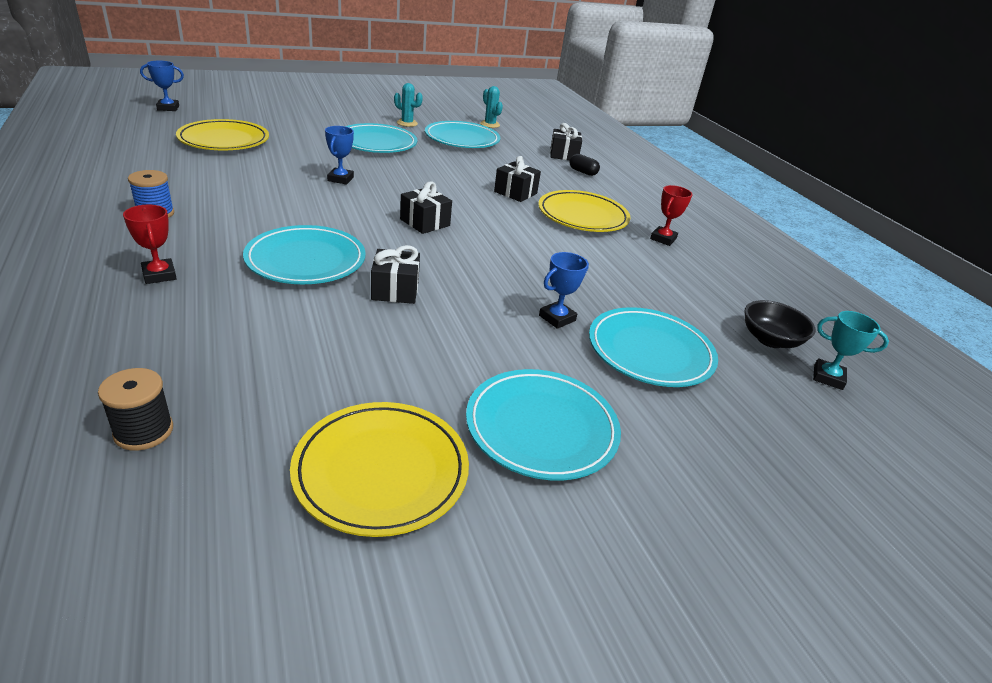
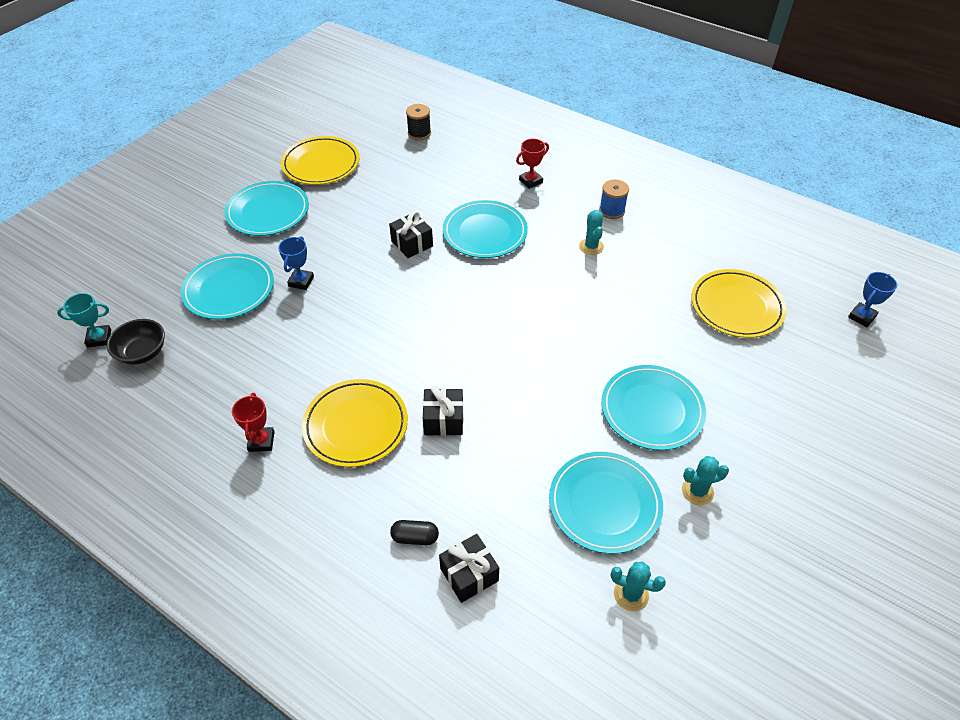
camera: 150 degrees right, 15 degrees up
(159, 275) = (531, 181): red trophy -> red trophy turned 60 degrees counterclockwise
(237, 205) = (591, 247): none -> turquoise cactus
(340, 179) = (586, 323): blue trophy -> none
(425, 222) = (465, 316): black gift -> none

